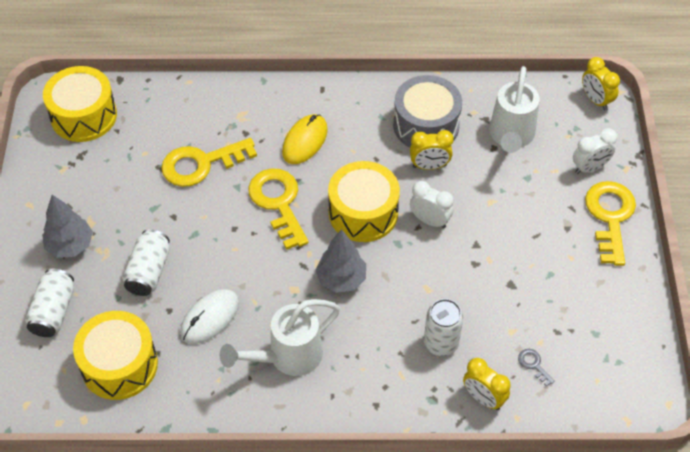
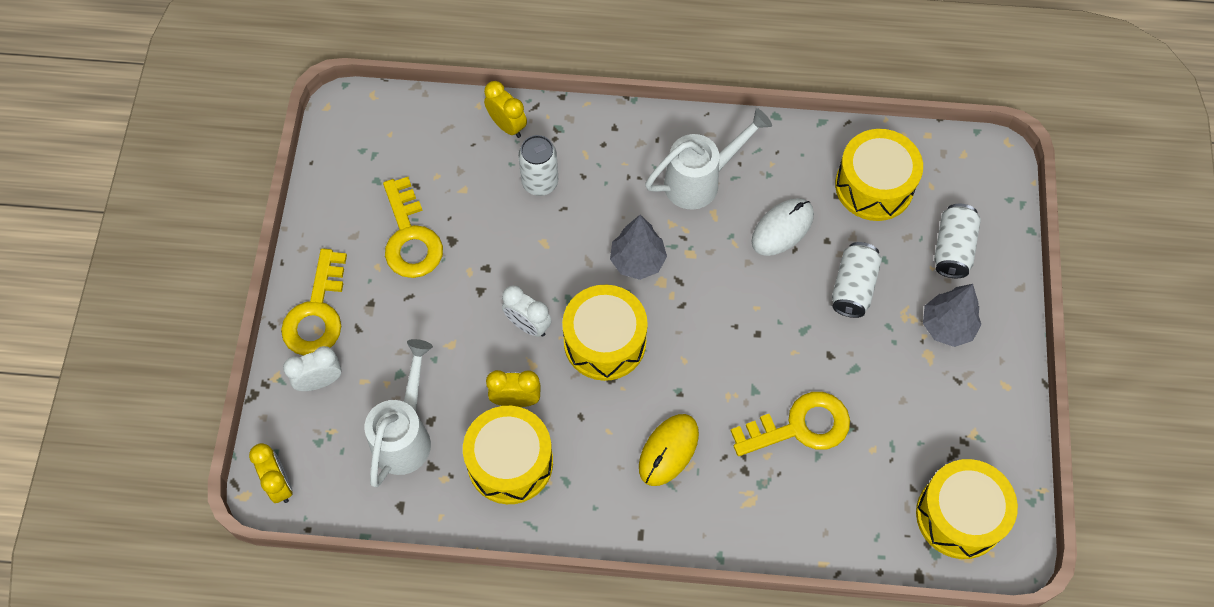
camera: 175 degrees left, 10 degrees up
(278, 203) = (705, 363): yellow key -> yellow key (410, 237)
(426, 125) = (510, 462): grey drum -> yellow drum
(533, 365) = (449, 154): grey key -> none

